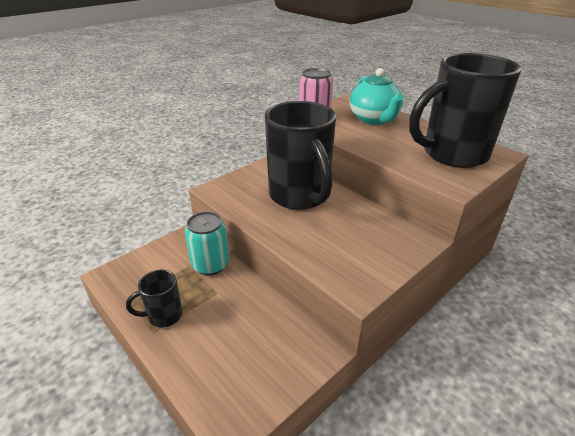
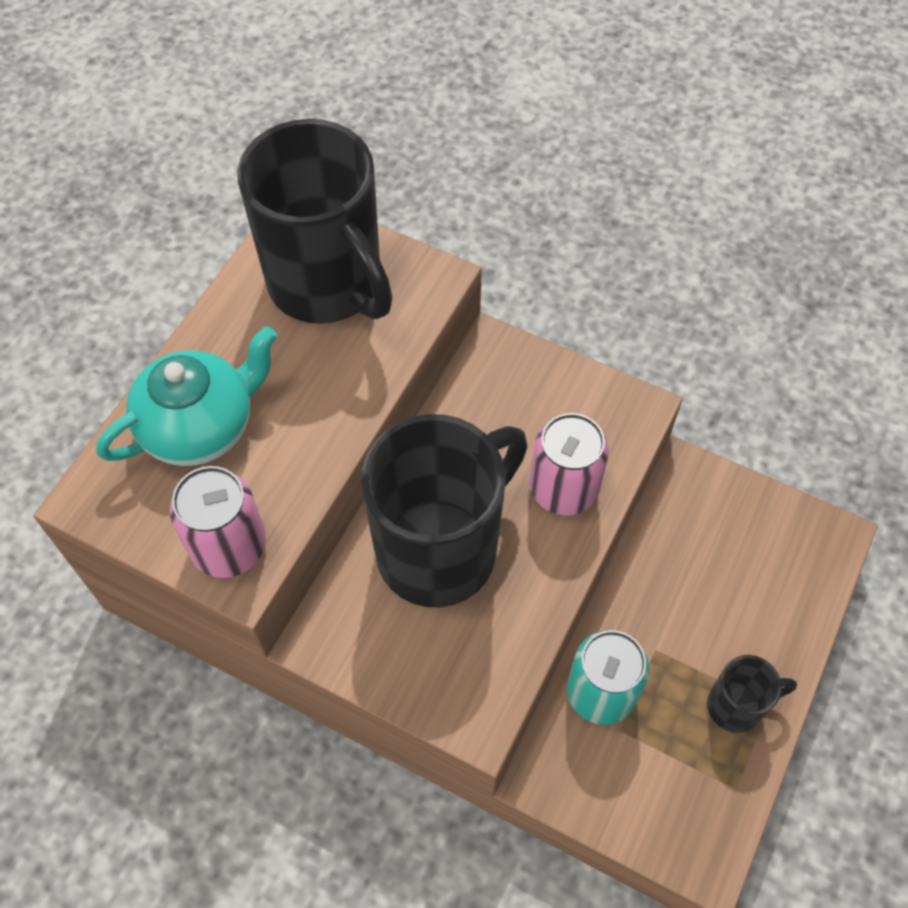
camera: 110 degrees left, 25 degrees up
(163, 316) = (736, 706): black mug -> black mug turned 60 degrees counterclockwise
(314, 242) = (563, 488): none -> pink can

